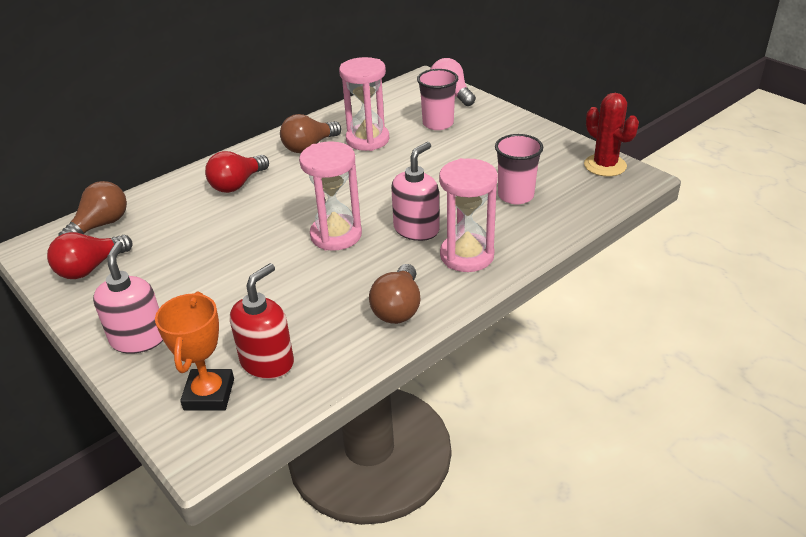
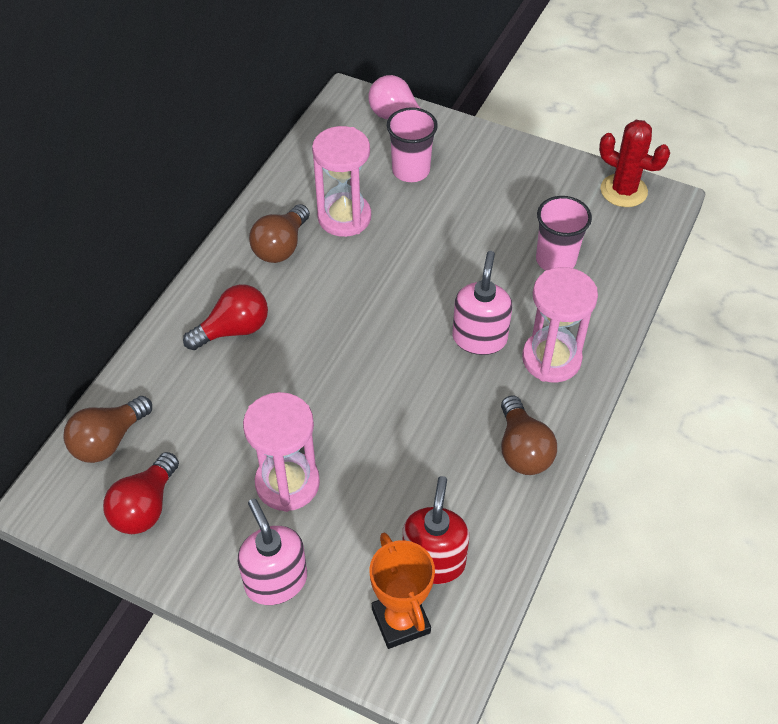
camera: 25 degrees left, 15 degrees up
(101, 225) = (108, 441): brown light bulb -> brown light bulb turned 150 degrees counterclockwise
(237, 184) = (233, 330): red light bulb -> red light bulb turned 135 degrees counterclockwise
(336, 235) = (398, 372): pink hourglass -> pink hourglass (287, 483)

